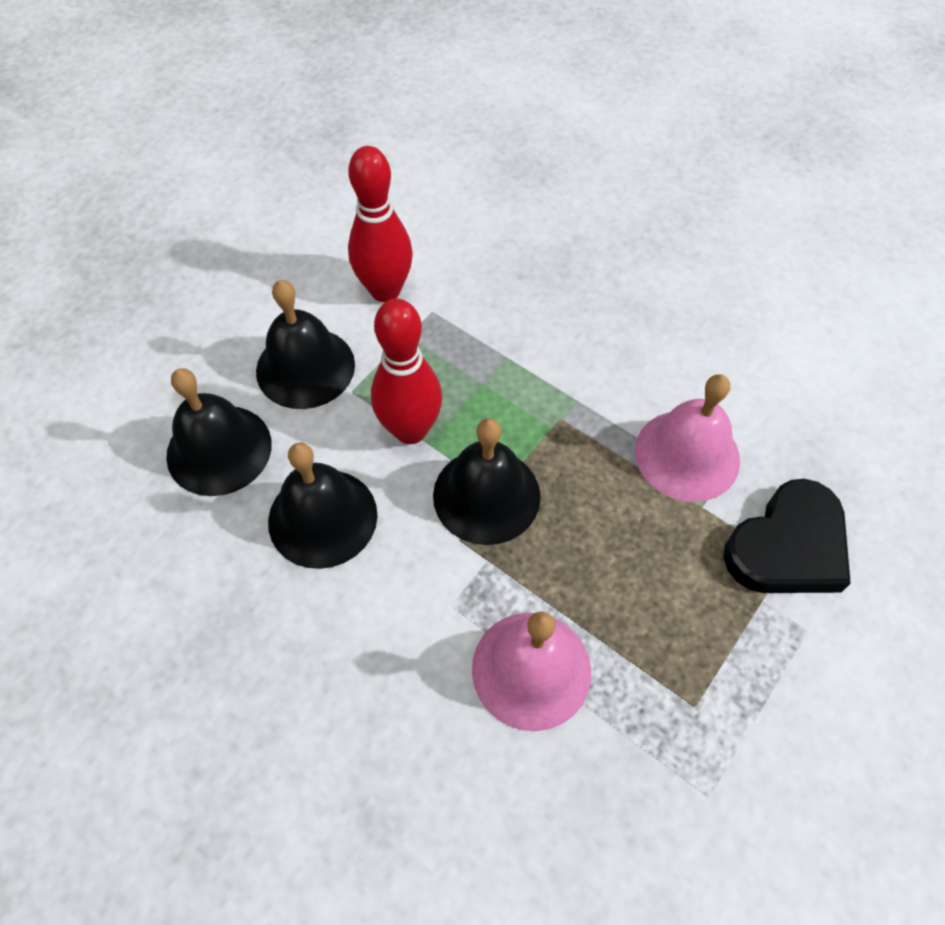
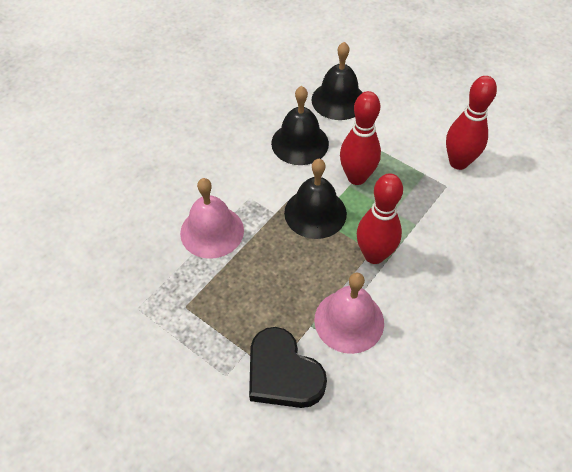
camera: 90 degrees right, 5 degrees down
(305, 367) = (395, 129): black bell -> none
(567, 415) = (374, 255): none -> red bowling pin

